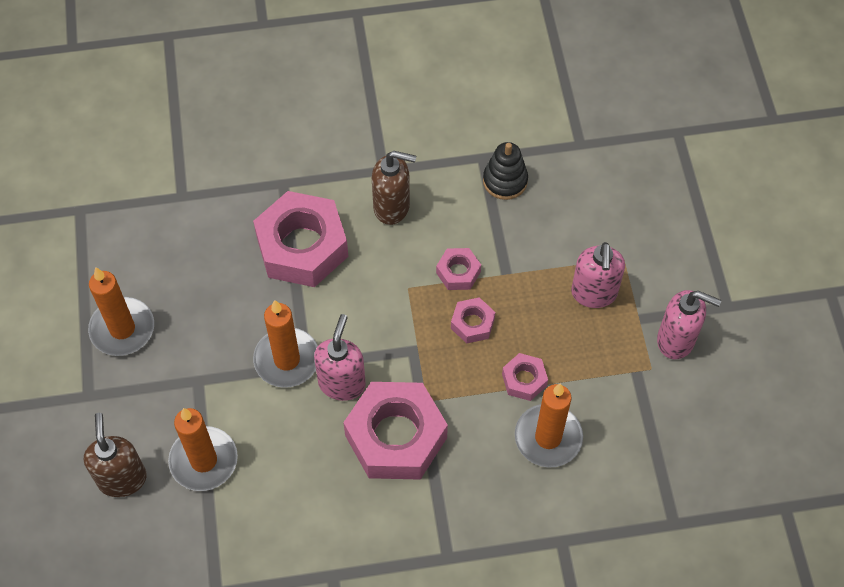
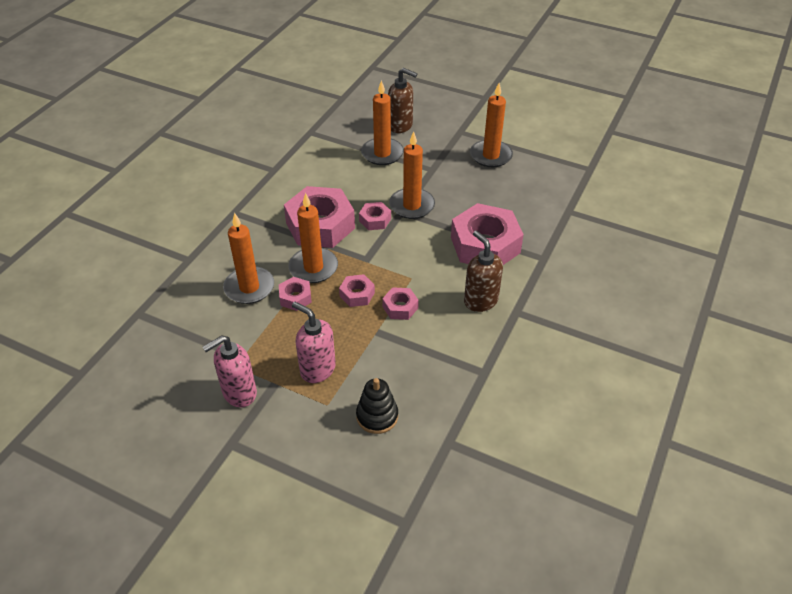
camera: 125 degrees right, 15 degrees down
(342, 383) = (375, 220): pink soap dispenser -> pink nut
(392, 207) = (480, 301): brown soap dispenser -> brown soap dispenser turned 105 degrees clockwise
(468, 394) = (313, 268): none -> orange candle
(505, 181) = (452, 373): black stacking toy -> black stacking toy (377, 416)

